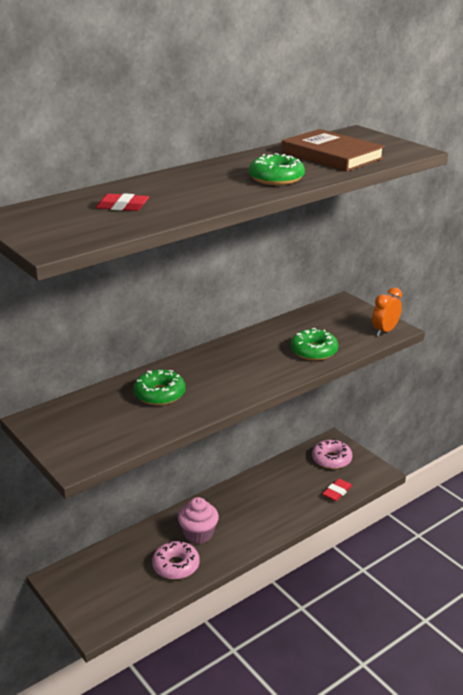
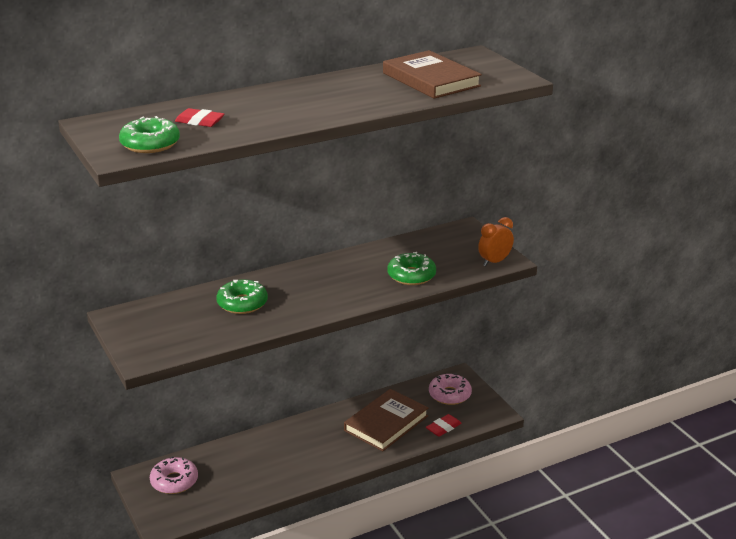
camera: 10 degrees right, 0 degrees up
(176, 566) = (256, 479): pink donut -> pink donut (174, 481)
(198, 534) = (288, 452): pink cupcake -> none
(276, 178) = (360, 102): green donut -> green donut (150, 144)
(283, 494) = (386, 423): none -> brown book

